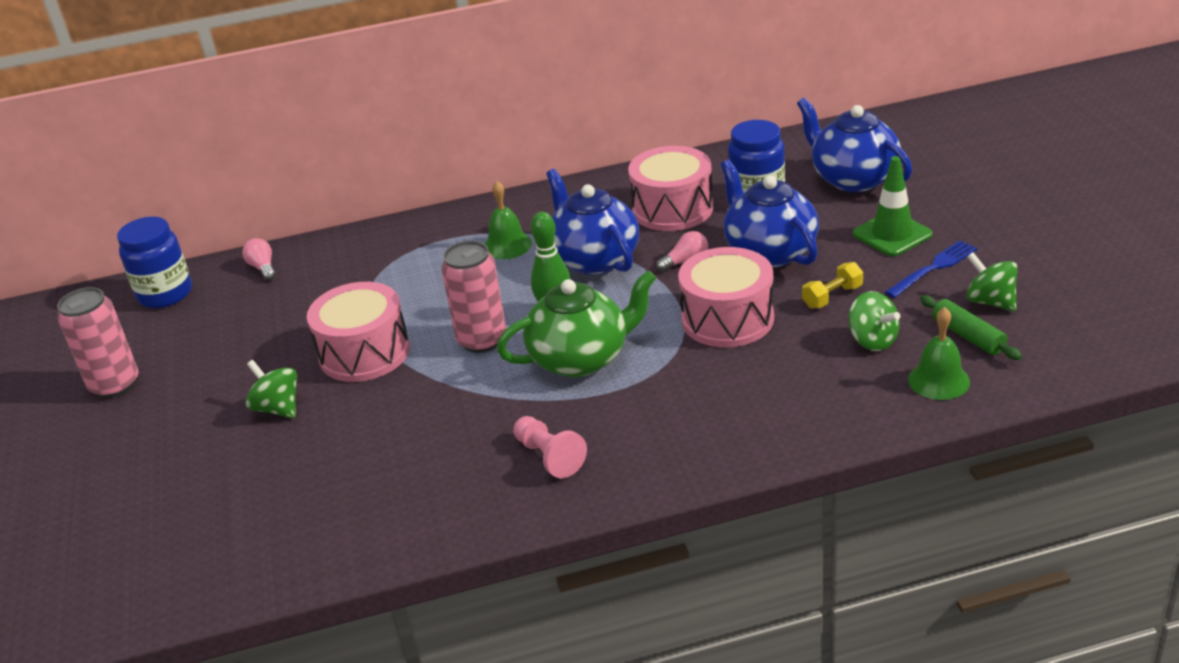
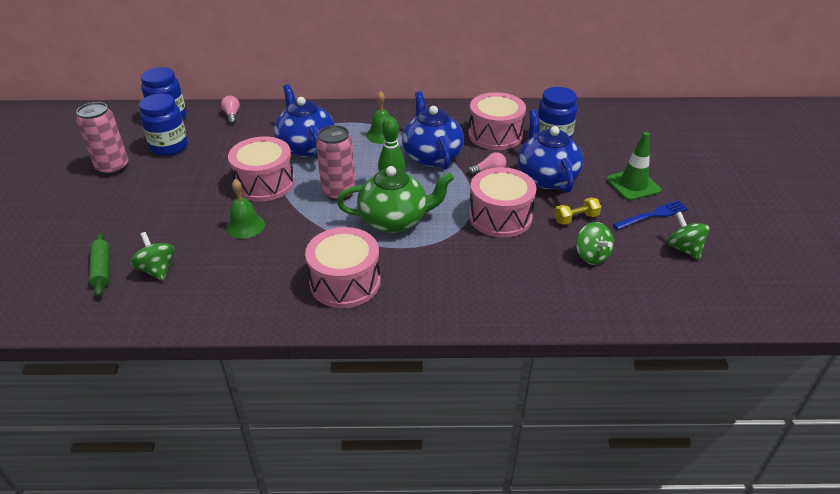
camera: 10 degrees right, 5 degrees up
(189, 335) = (169, 147): none -> blue jar
(278, 408) = (197, 206): green spinning top -> green spinning top (157, 269)
(549, 457) = (345, 282): pink pawn -> pink drum
(853, 179) = (621, 141): blue teapot -> blue teapot (306, 147)
(939, 380) = (626, 296): green bell -> green bell (245, 226)
(968, 336) = (659, 269): green rolling pin -> green rolling pin (102, 269)

